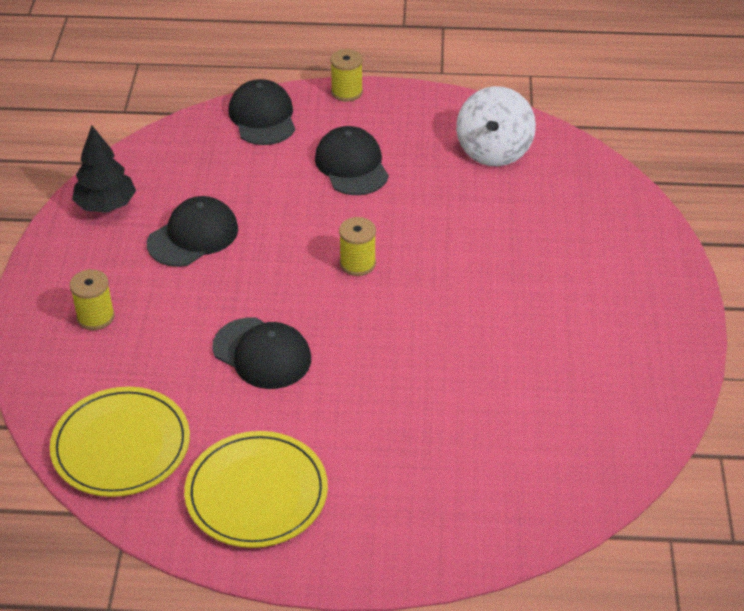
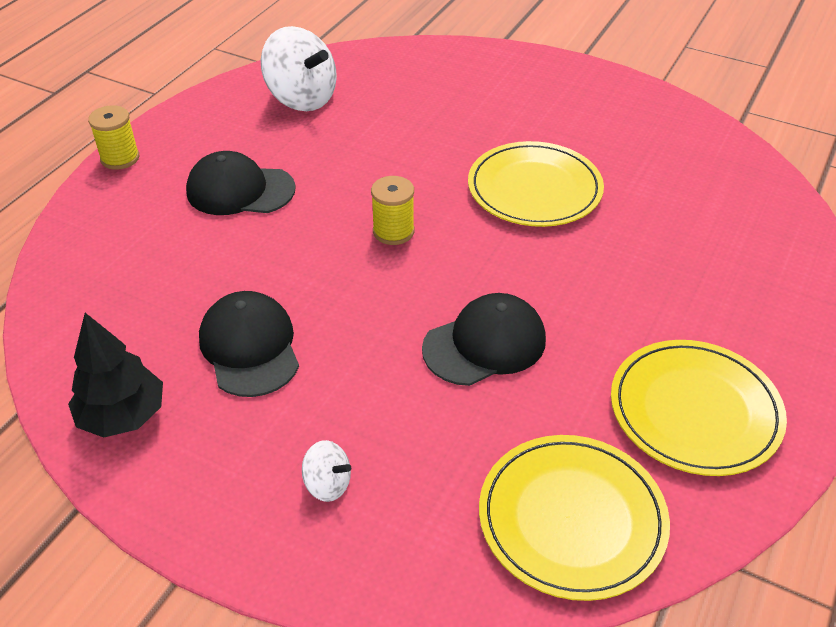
camera: 65 degrees left, 0 degrees up
(95, 317) = (327, 484): yellow spool -> white spinning top
(262, 117) = (96, 230): black cap -> none
(470, 329) = (534, 189): none -> yellow plate

